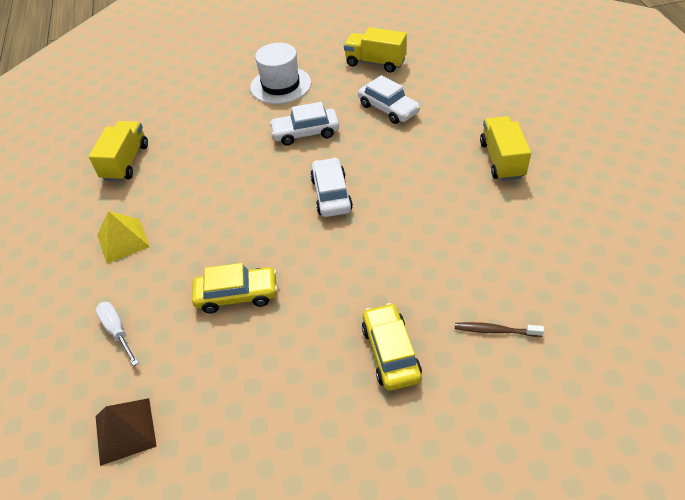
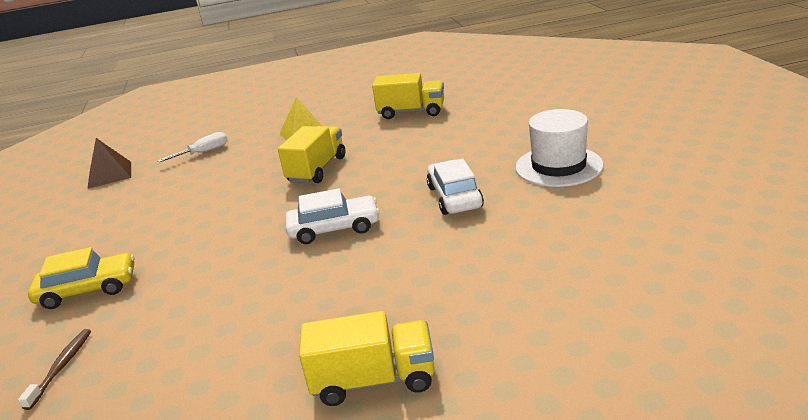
camera: 90 degrees right, 20 degrees down
(237, 295) = (211, 195): yellow car -> none
(375, 62) = (641, 233): yellow truck -> yellow truck (317, 169)
(388, 109) = (512, 255): white car -> none

